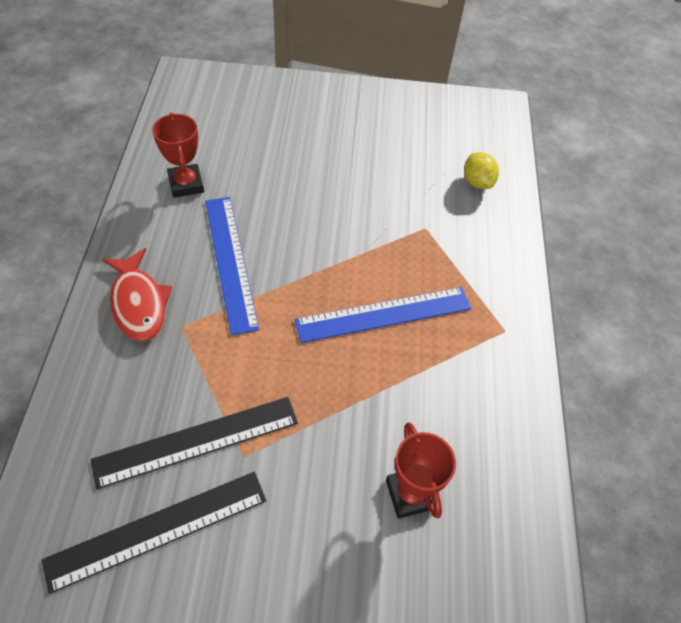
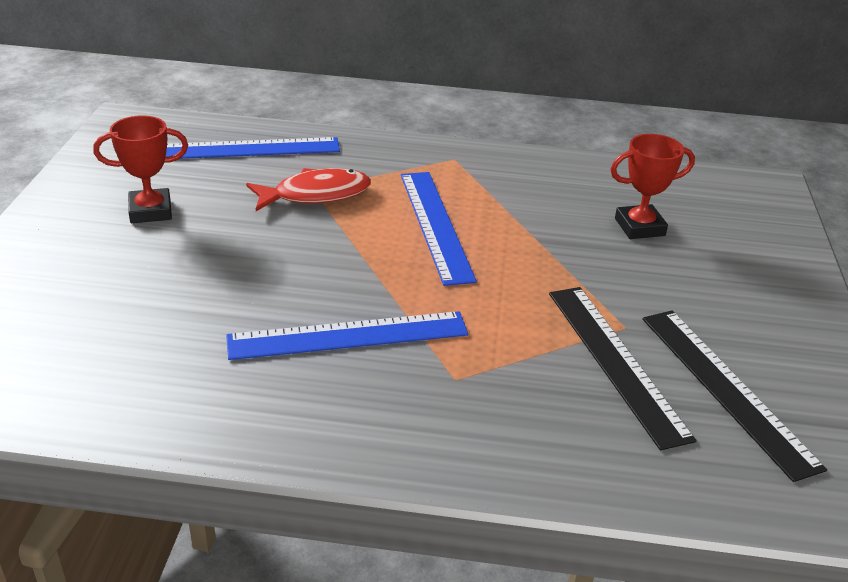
camera: 85 degrees left, 20 degrees down
(139, 303) = (416, 421): red fish -> red fish (315, 195)
(186, 184) = (185, 381): red trophy -> red trophy (150, 211)
(477, 182) = (247, 149): yellow lemon -> blue ruler

